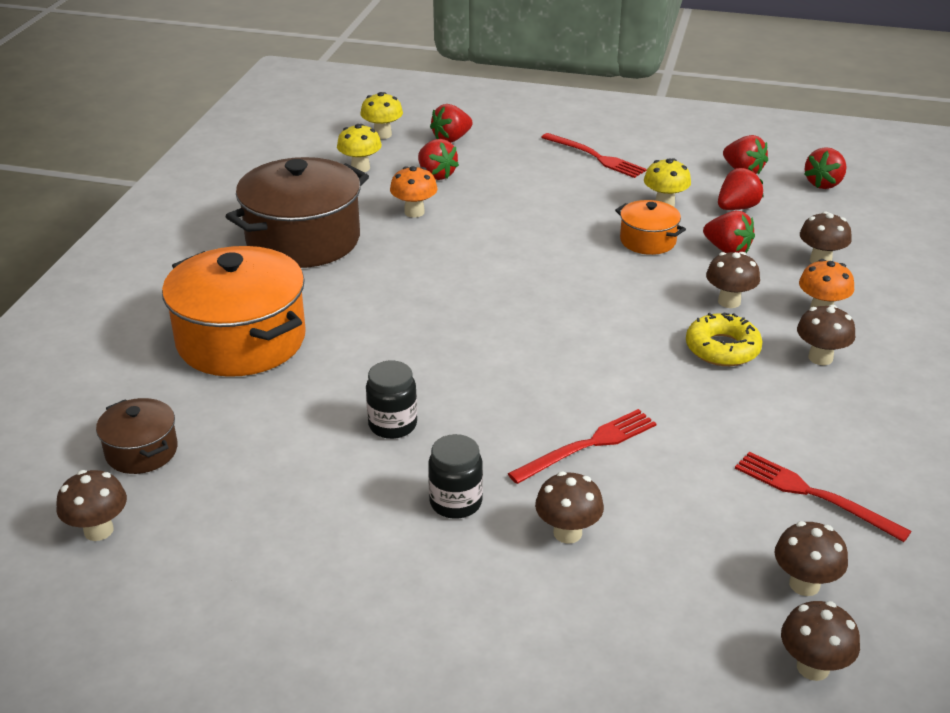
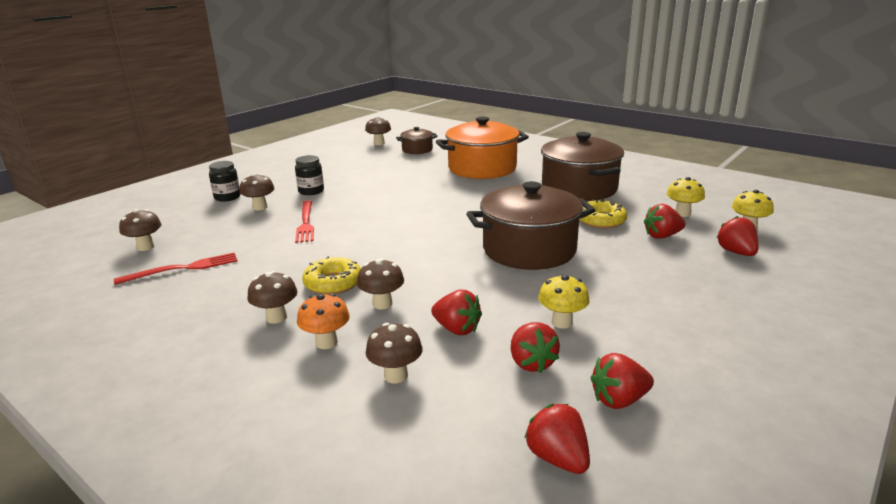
camera: 115 degrees right, 10 degrees down
(392, 425) = (379, 187): black jar -> black jar (227, 197)
(414, 212) = (601, 220): orange mushroom -> yellow donut
(531, 243) = (529, 249): none -> brown pot
(594, 156) = (683, 312): red fork -> none
(647, 241) = (500, 295): orange pot -> none
(727, 250) = (457, 329): red strawberry -> red strawberry turned 120 degrees counterclockwise
(813, 667) = (113, 235): brown mushroom -> none

